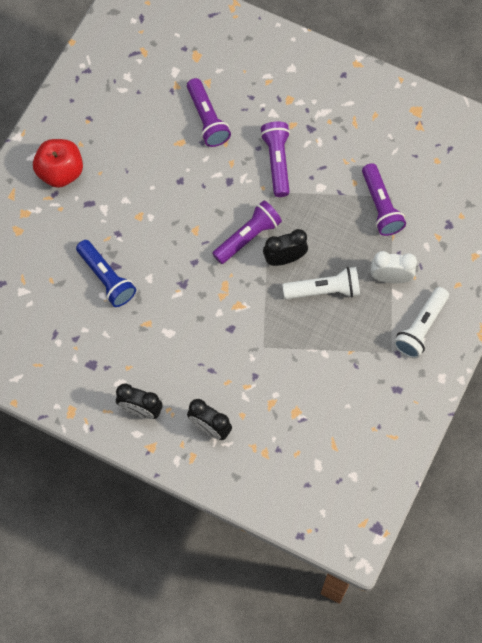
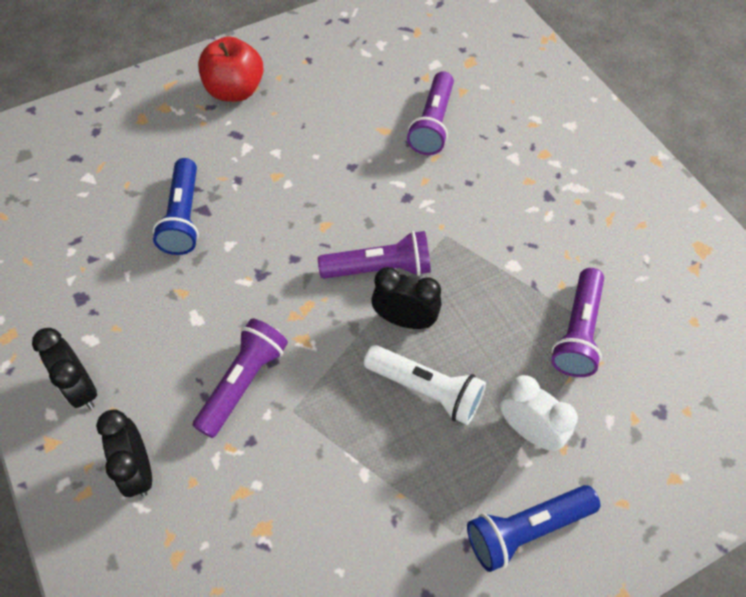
camera: 35 degrees right, 10 degrees down
(277, 162) = (479, 209): purple flashlight -> purple flashlight (243, 383)
(421, 327) = (526, 529): white flashlight -> blue flashlight

